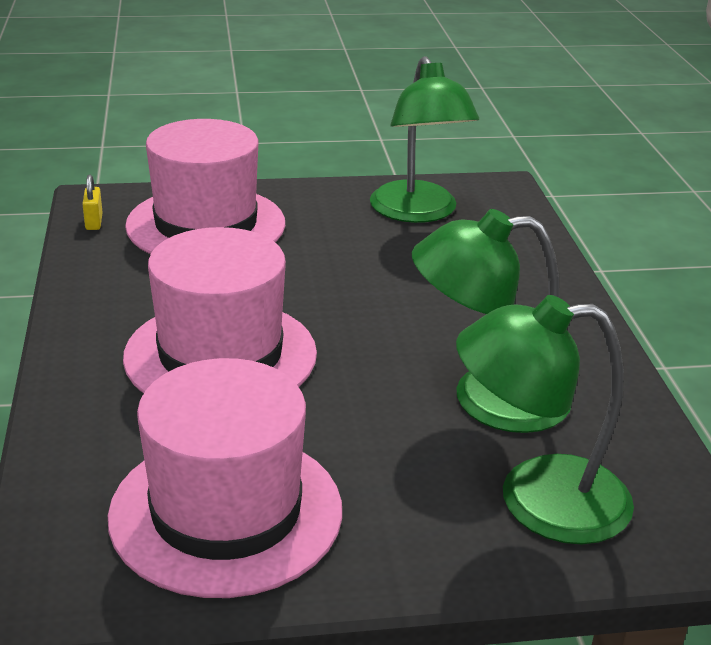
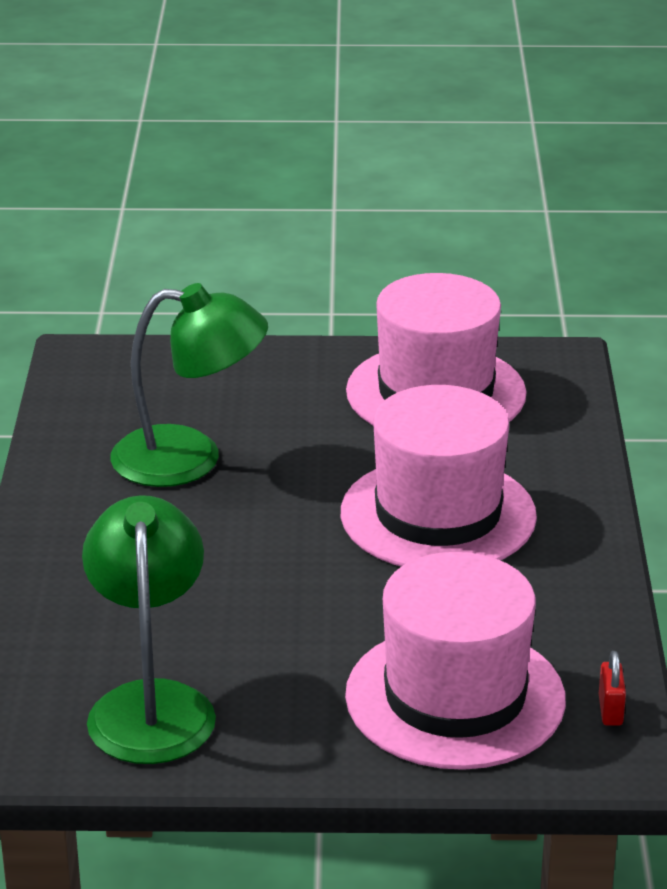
camera: 170 degrees left, 0 degrees up
(94, 222) = (610, 710): yellow padlock -> red padlock
(537, 500) = (191, 385): green lamp -> none

